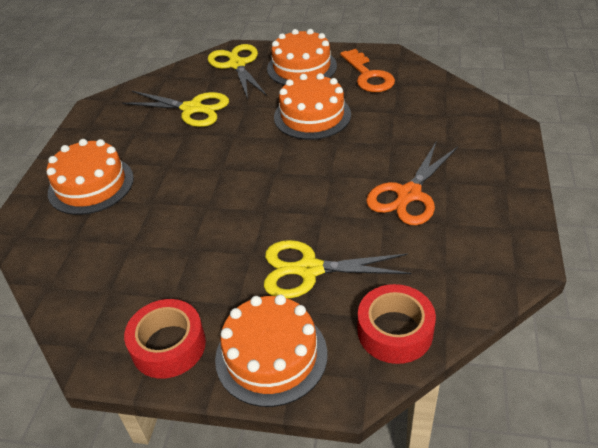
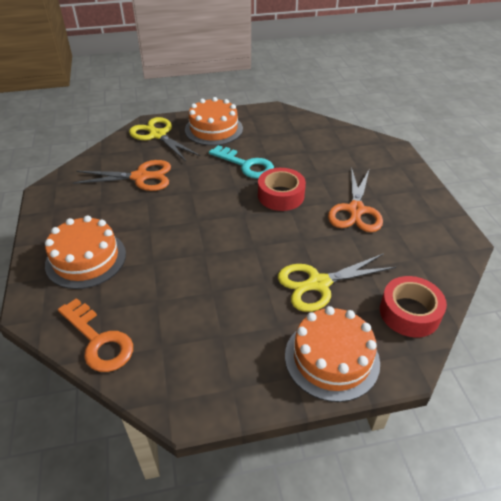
camera: 25 degrees left, 0 degrees up
(168, 345) = (243, 376): red tape -> red tape (281, 195)
(192, 109) = (140, 177): yellow scissors -> orange scissors
(312, 116) = (246, 165): orange cake -> turquoise key
(368, 75) = (270, 128): orange key -> orange key (98, 340)

